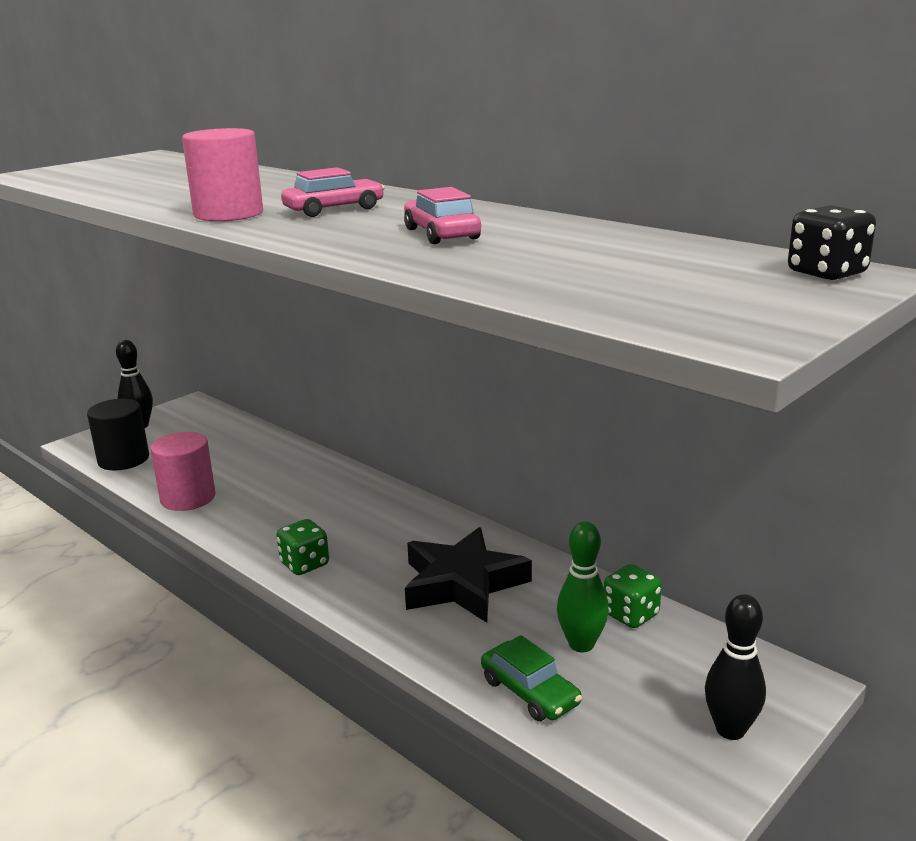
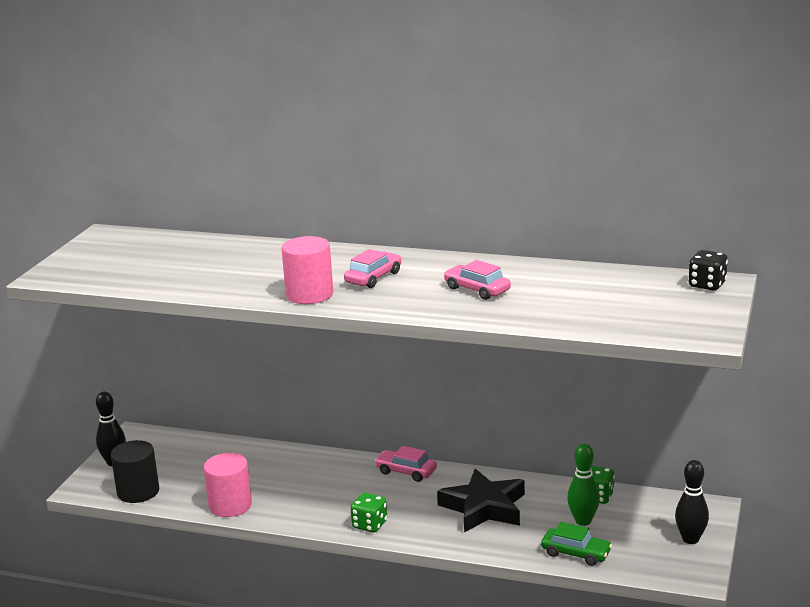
camera: 25 degrees left, 0 degrees up
(412, 511) = (406, 471): none -> pink car

